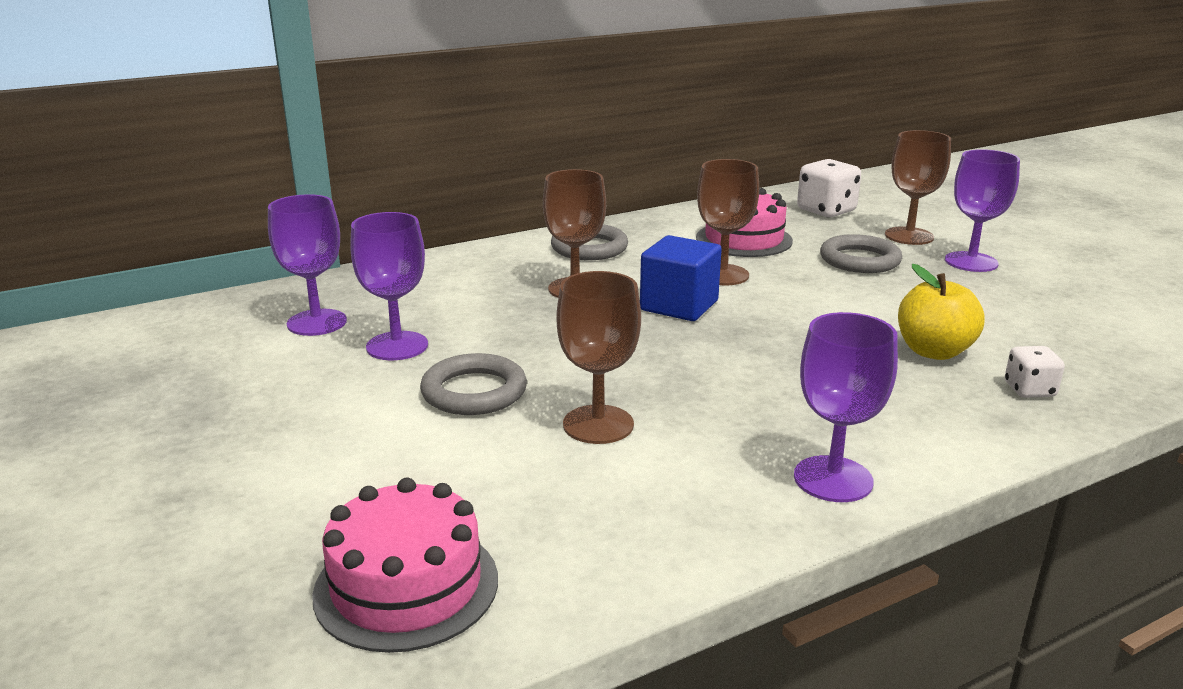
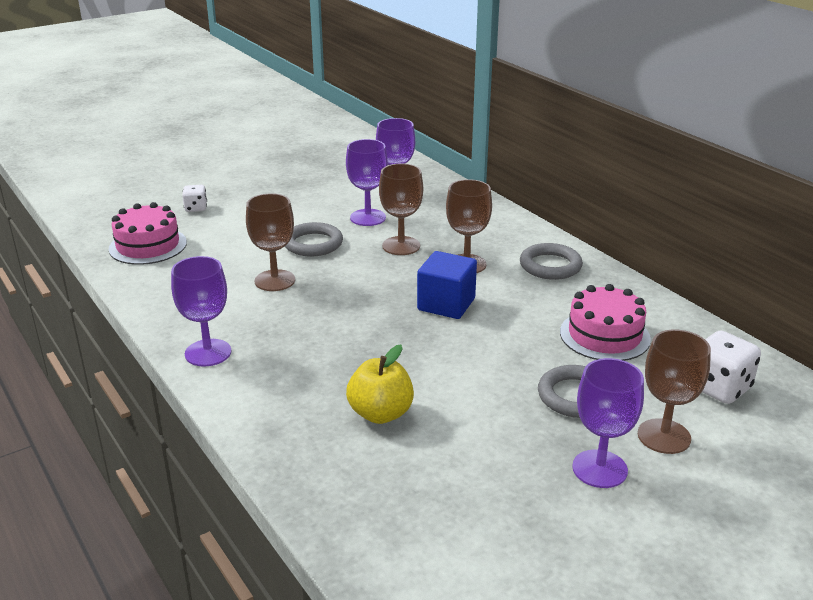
camera: 85 degrees right, 5 degrees up
(722, 275) = (513, 323): brown goblet -> brown goblet (401, 246)
(1029, 390) = (316, 452): white dice -> white dice (196, 208)

